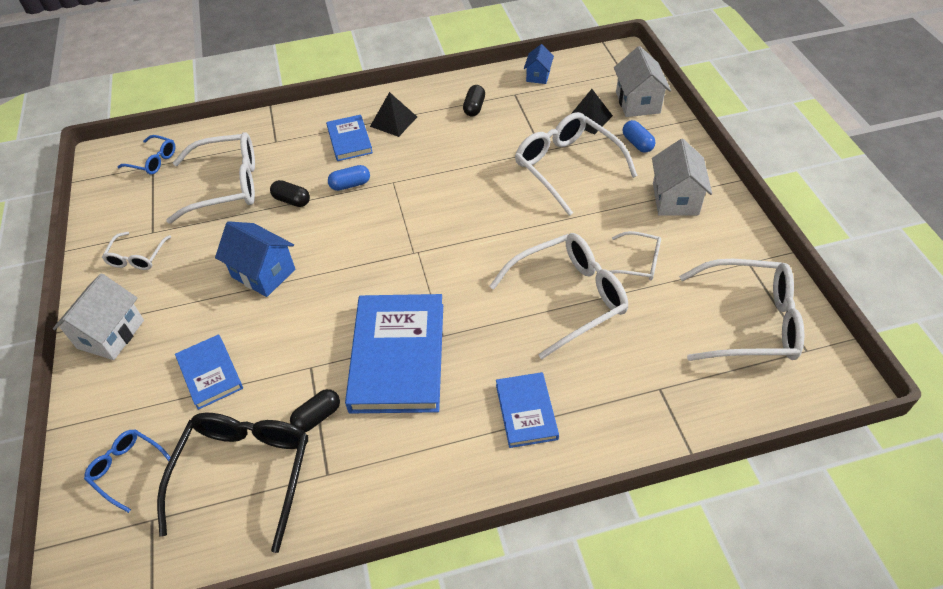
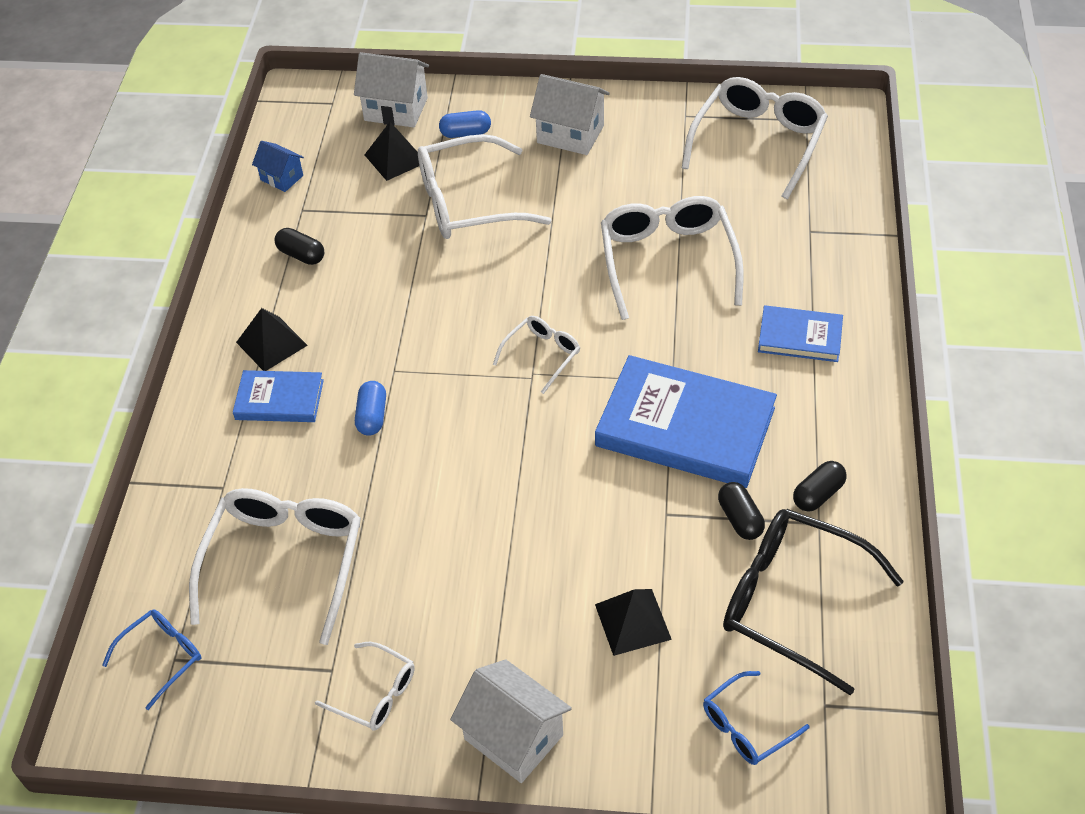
camera: 70 degrees left, 0 degrees up
(210, 373) = (633, 621): blue book -> black pyramid
(263, 273) = (487, 540): blue house -> none
(292, 200) = (364, 487): black capsule -> black capsule (818, 494)
(638, 262) = (645, 192): white glasses -> white glasses (542, 355)

